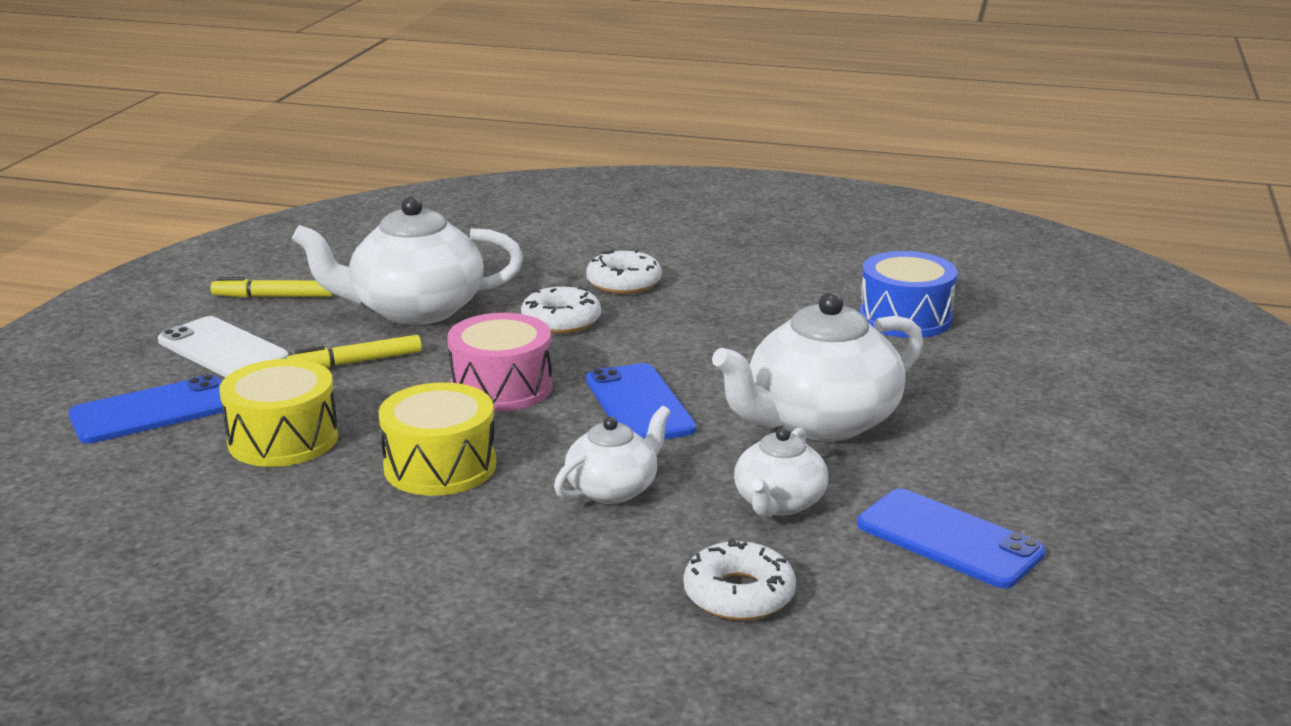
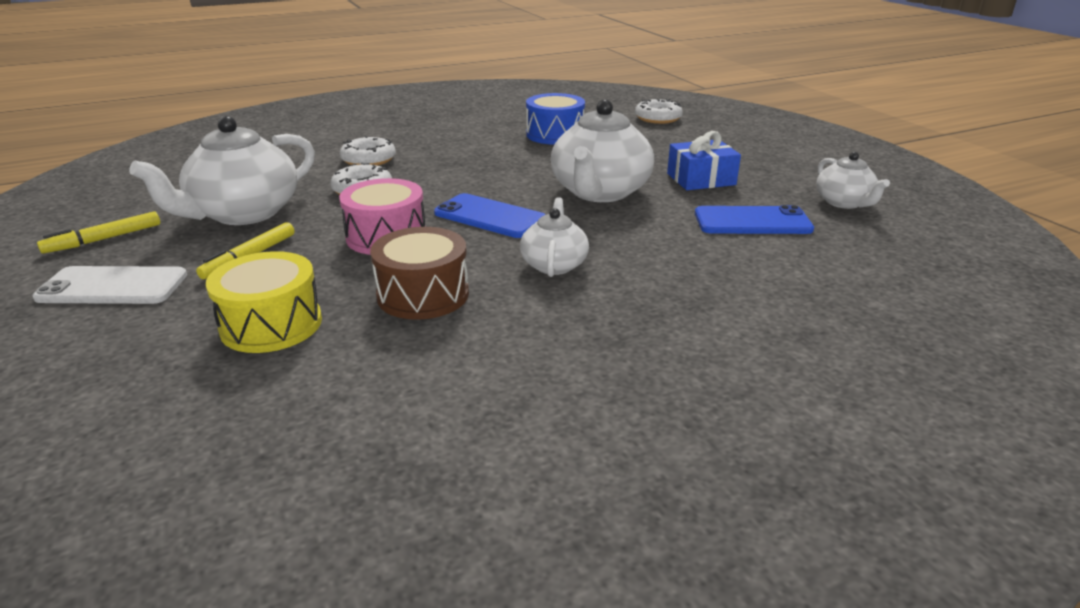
camera: 40 degrees left, 5 degrees up
(152, 411) = (112, 351): blue phone -> none
(440, 466) = (423, 294): yellow drum -> brown drum
(739, 594) = (714, 288): white donut -> white donut (658, 118)
(779, 503) = (651, 236): white teapot -> white teapot (844, 202)
(992, 454) = (701, 179): none -> blue gift

